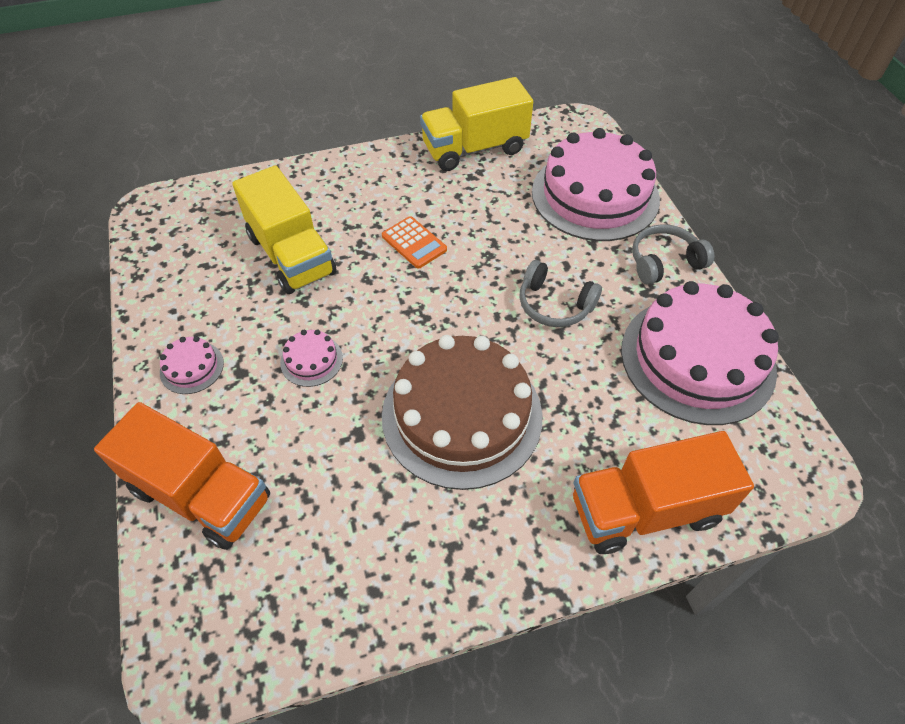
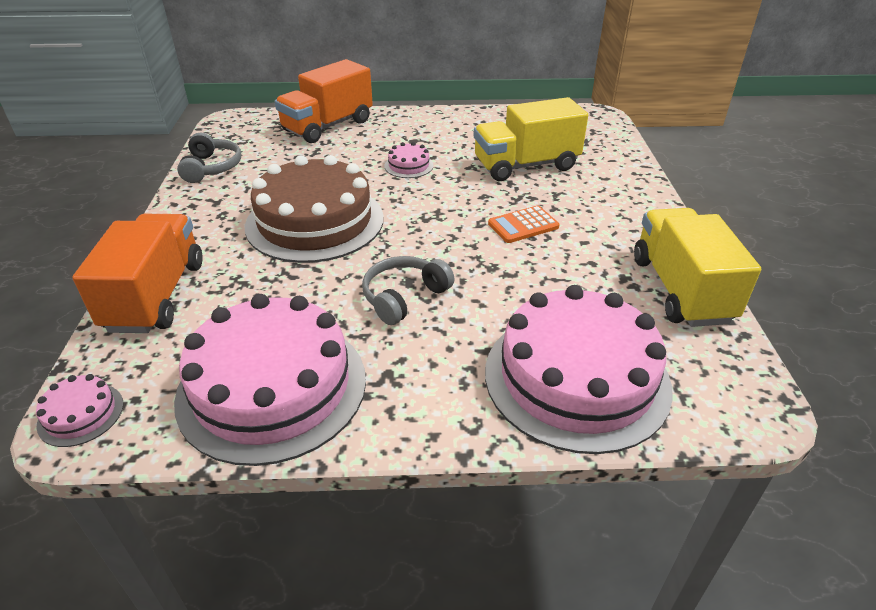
camera: 105 degrees right, 15 degrees down
(192, 367) = (427, 126): pink cake -> pink cake (81, 414)
(664, 262) = (430, 410): grey headphones -> grey headphones (212, 168)

